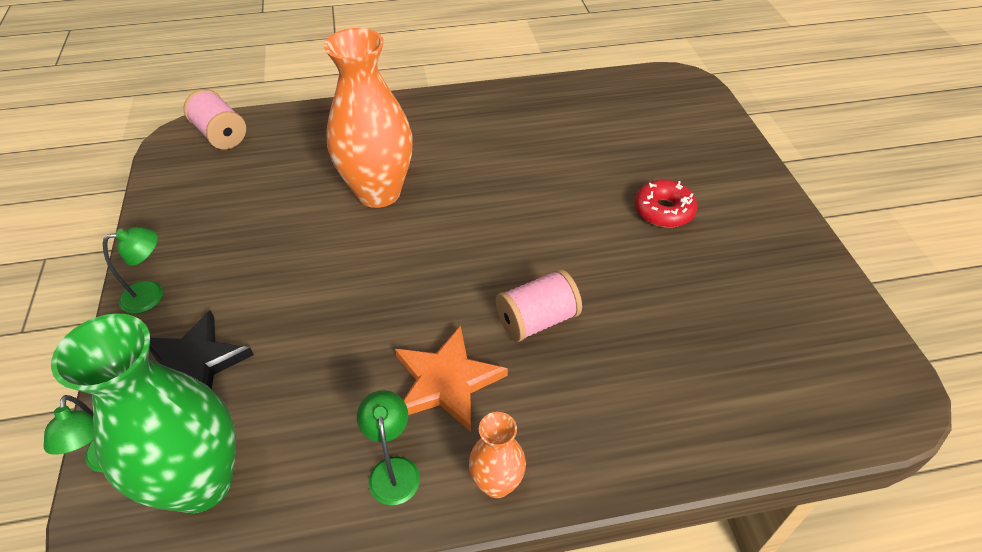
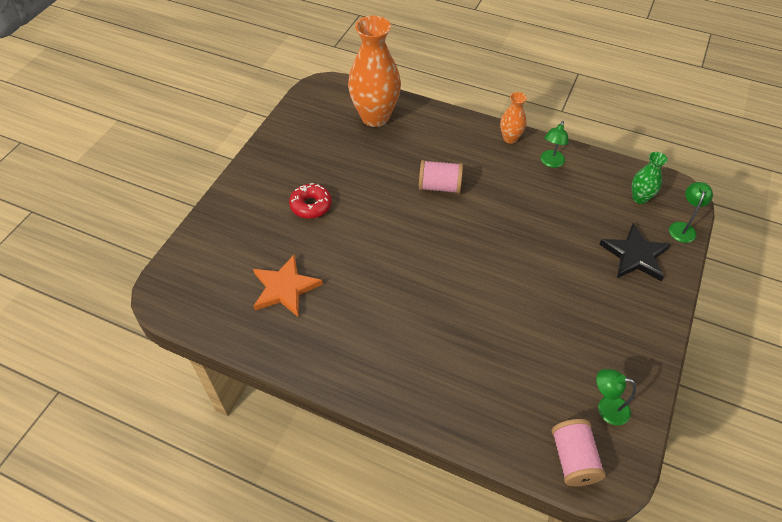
camera: 145 degrees left, 5 degrees up
(151, 295) = (654, 314): green lamp -> green lamp (606, 408)
(200, 483) = (640, 198): green vase -> green vase, size x0.49
(378, 192) = (473, 317): orange vase -> orange vase (375, 117)
(446, 381) = (505, 183): orange star -> orange star (285, 288)

